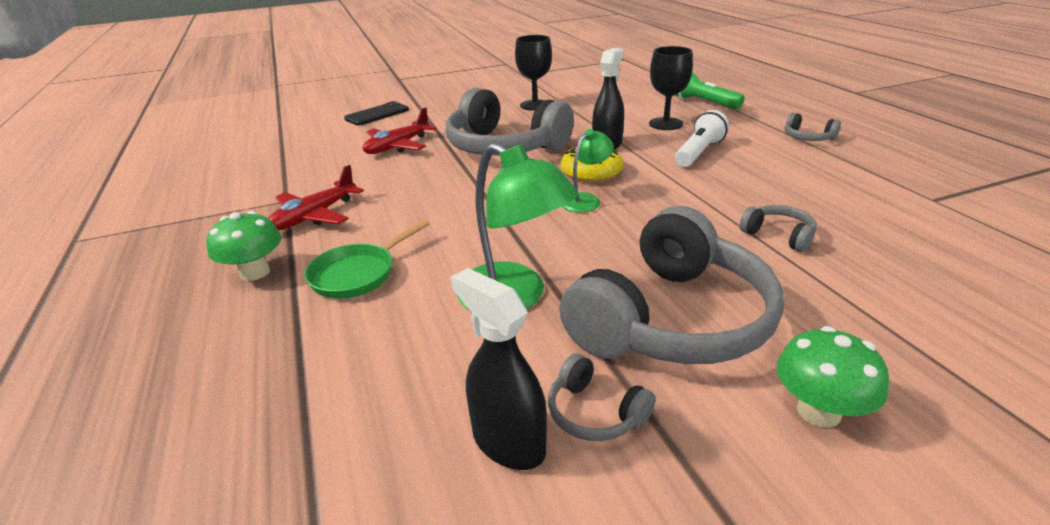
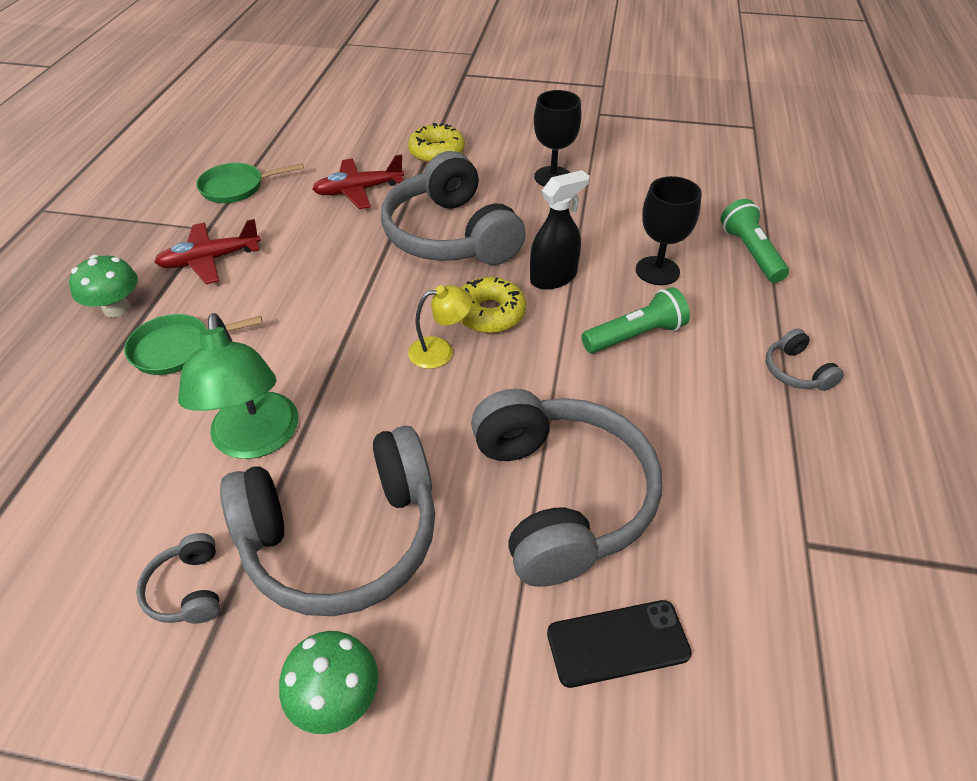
camera: 30 degrees right, 15 degrees up
(282, 172) = (237, 188): none -> green pan
(377, 114) = (388, 130): black phone -> black phone (618, 643)
(432, 115) = (436, 152): none -> yellow donut
(508, 441) = (113, 575): black spray bottle -> none
(586, 200) = (440, 351): green lamp -> yellow lamp
(699, 152) = (635, 336): white flashlight -> green flashlight
(778, 235) = (560, 497): grey headphones -> grey headphones, size x2.42

